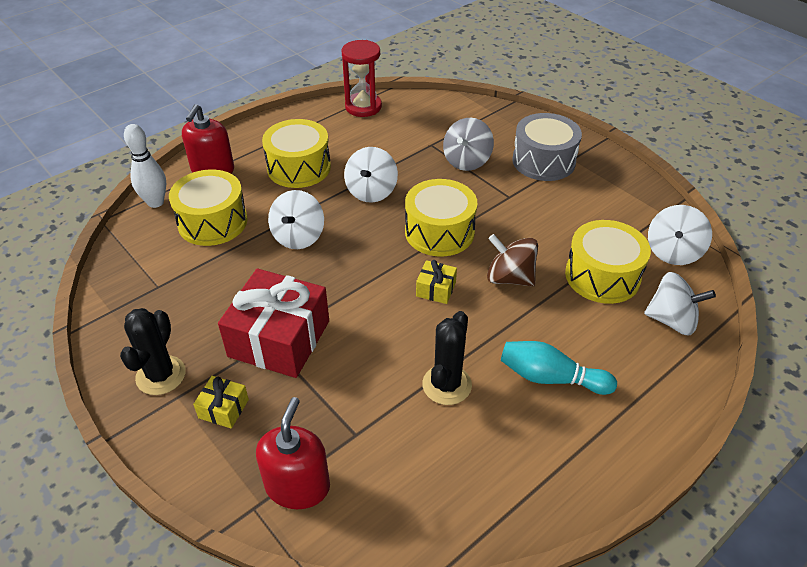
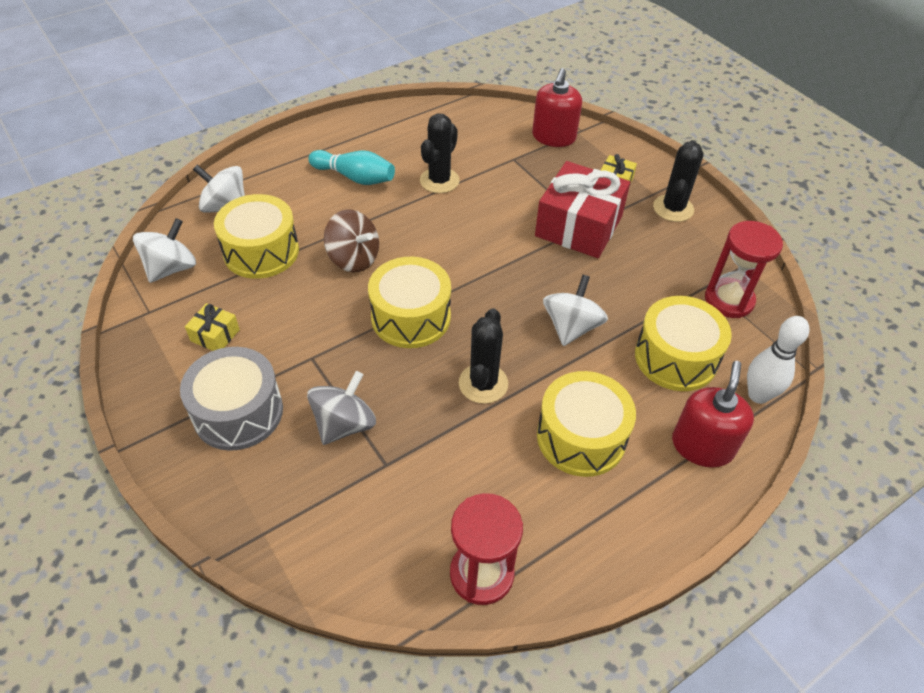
camera: 175 degrees left, 5 degrees up
(144, 273) = (729, 300): none -> red hourglass
(371, 191) = (483, 383): white spinning top -> black cactus
(436, 289) = (430, 255): yellow gift -> yellow gift (215, 335)

